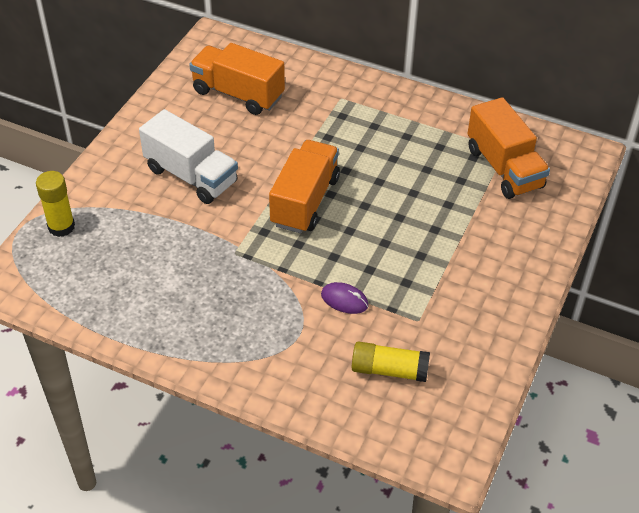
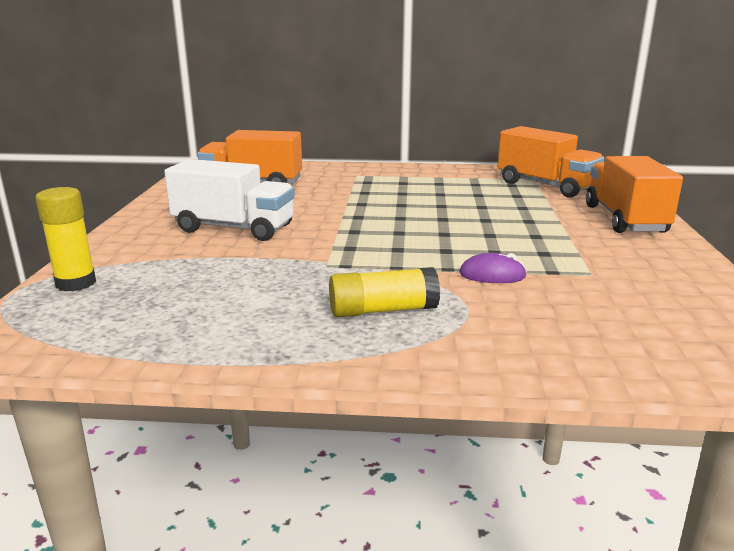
camera: 20 degrees left, 25 degrees down
(305, 201) = (377, 225): orange truck -> orange truck (624, 219)
(389, 370) = (611, 314): yellow glue stick -> yellow glue stick (382, 310)

